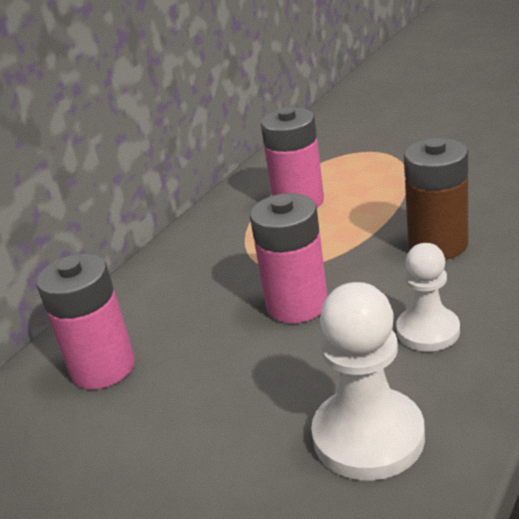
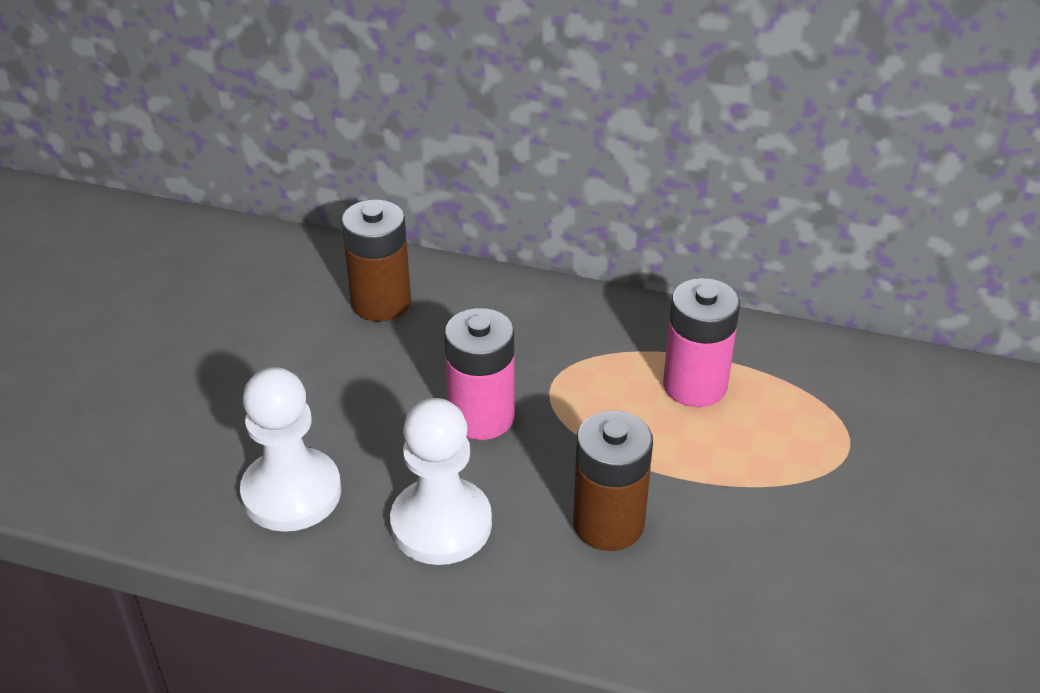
camera: 70 degrees right, 10 degrees up
(103, 367) = (381, 302): pink battery -> brown battery
(428, 331) = (441, 524): white pawn -> white pawn, size x1.55

